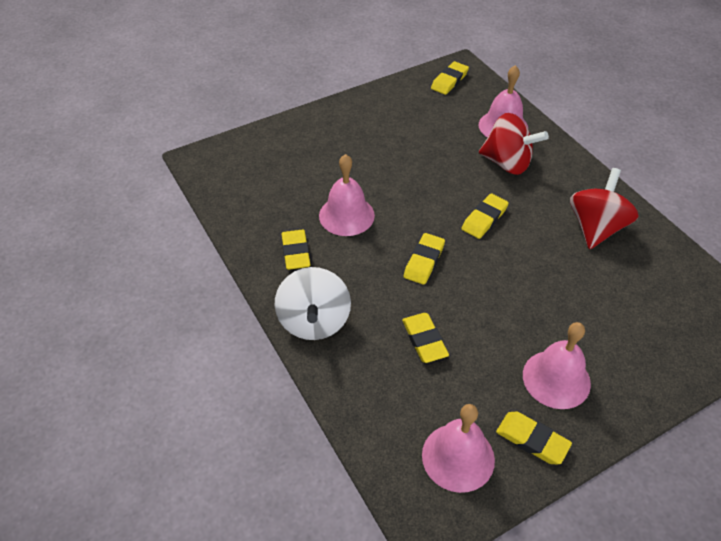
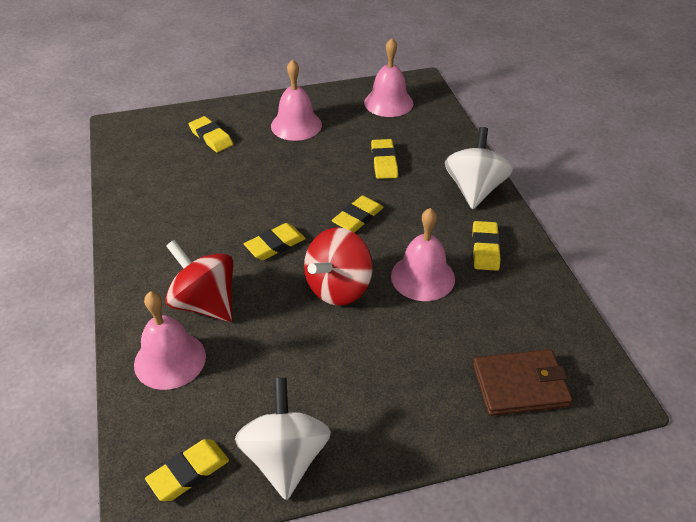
camera: 165 degrees left, 5 degrees down
(261, 154) = (520, 385): none -> brown wallet
(399, 95) = (285, 458): none -> white spinning top
(532, 440) = (335, 102): yellow eraser -> yellow eraser (211, 137)
(595, 228) = (171, 215): red spinning top -> red spinning top (338, 288)

